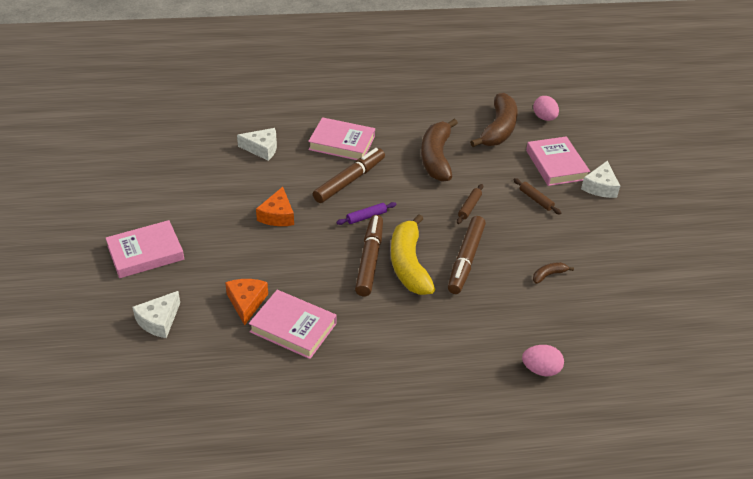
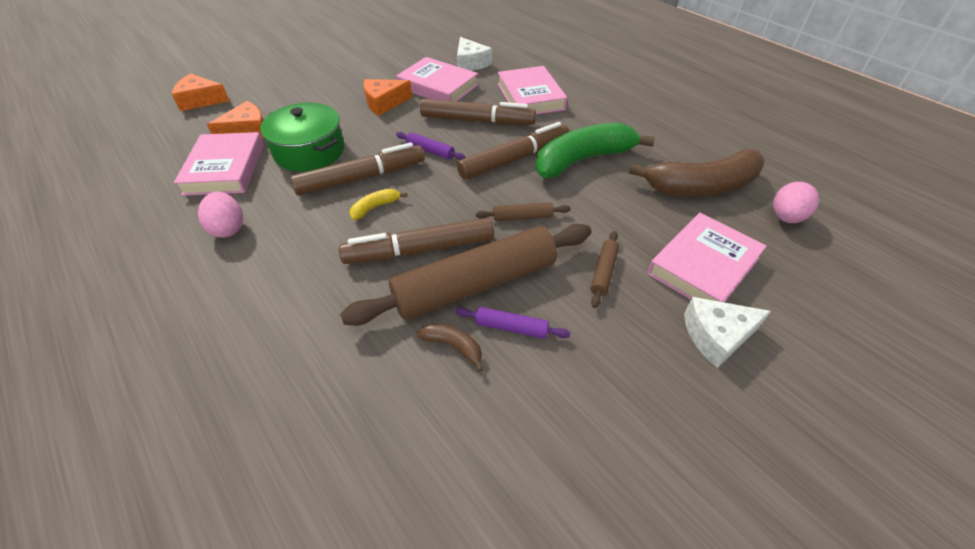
camera: 60 degrees right, 5 degrees up
(145, 253) = (283, 65): pink book -> pink book (438, 86)
(159, 321) = (201, 100): white cheese -> orange cheese
(311, 276) = (309, 151): none -> green pot
(408, 264) = (375, 207): yellow banana -> yellow banana, size x0.43
(410, 185) = (514, 159): none -> brown marker
(436, 158) = (583, 160): brown banana -> green banana
(510, 249) = (475, 284): none -> brown rolling pin
(540, 370) = (237, 414): pink egg -> pink egg (228, 228)
(550, 249) = (511, 327): none -> purple rolling pin

